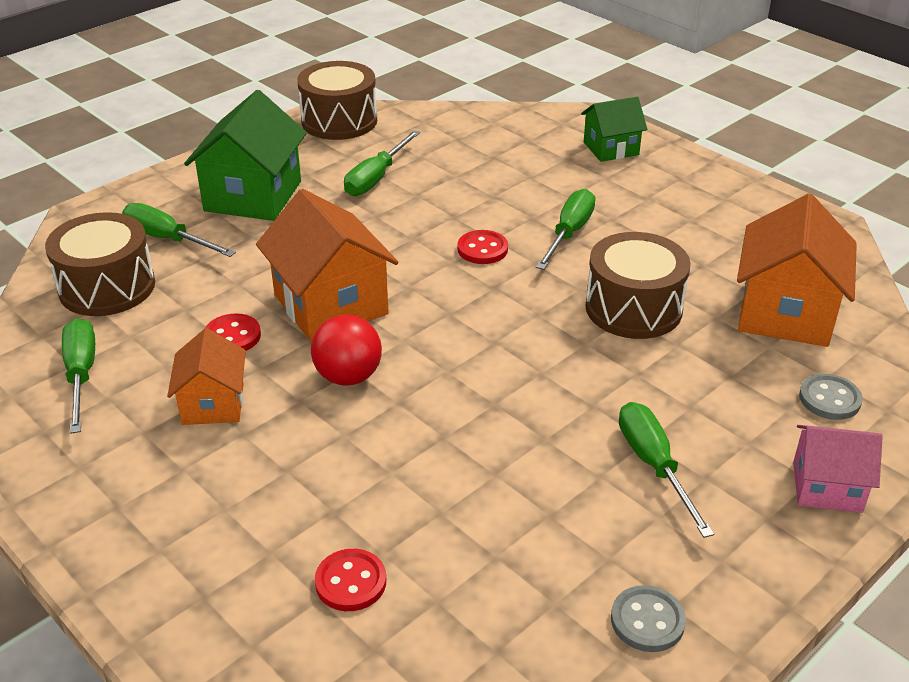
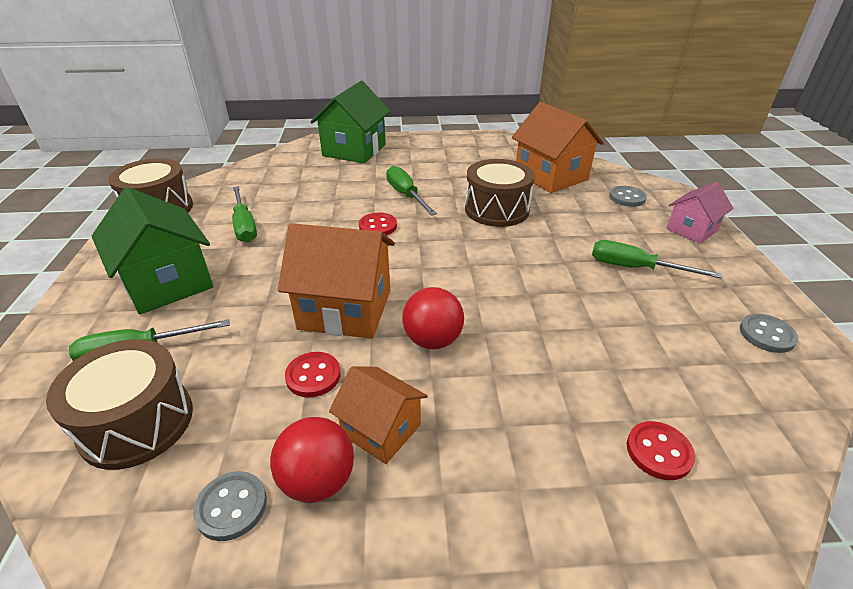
camera: 50 degrees left, 0 degrees up
(81, 374) = (231, 507): green screwdriver -> grey button
(137, 400) = (318, 480): none -> red ball
(611, 148) = (354, 150): green house -> green house, size x1.69

